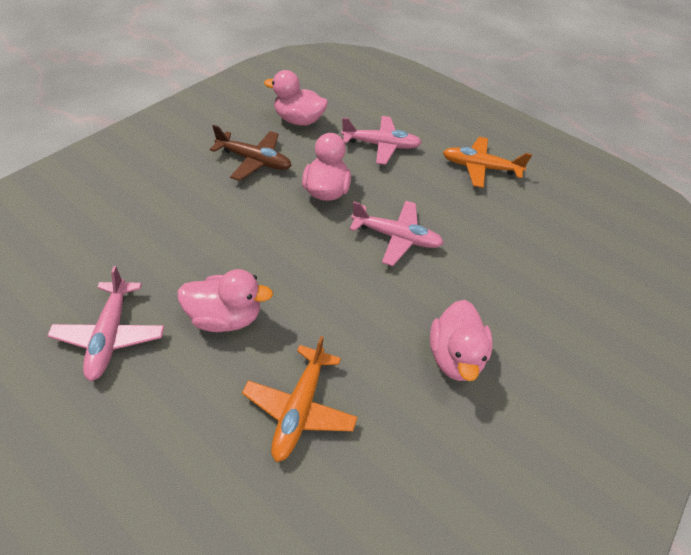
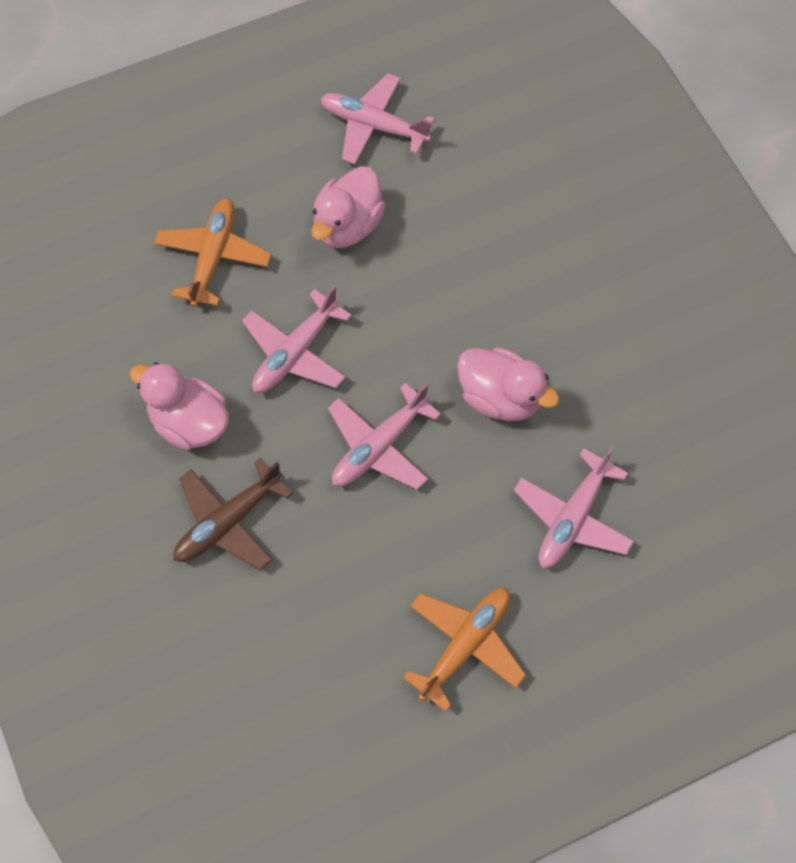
camera: 120 degrees right, 15 degrees up
(255, 161) = (596, 329): brown plane -> brown plane (228, 522)
(299, 120) = (676, 421): pink duck -> none
(300, 408) = (213, 256): orange plane -> orange plane turned 60 degrees clockwise
(357, 309) = (295, 353): none -> pink plane

